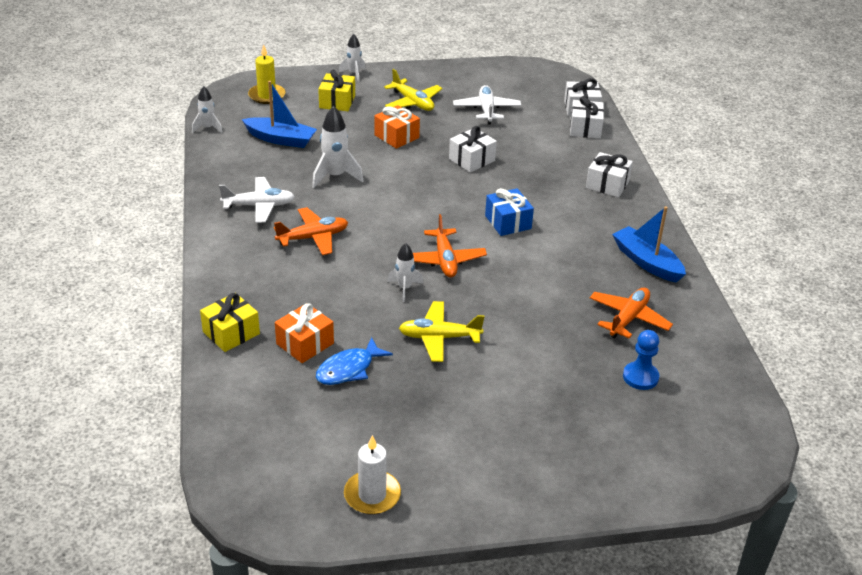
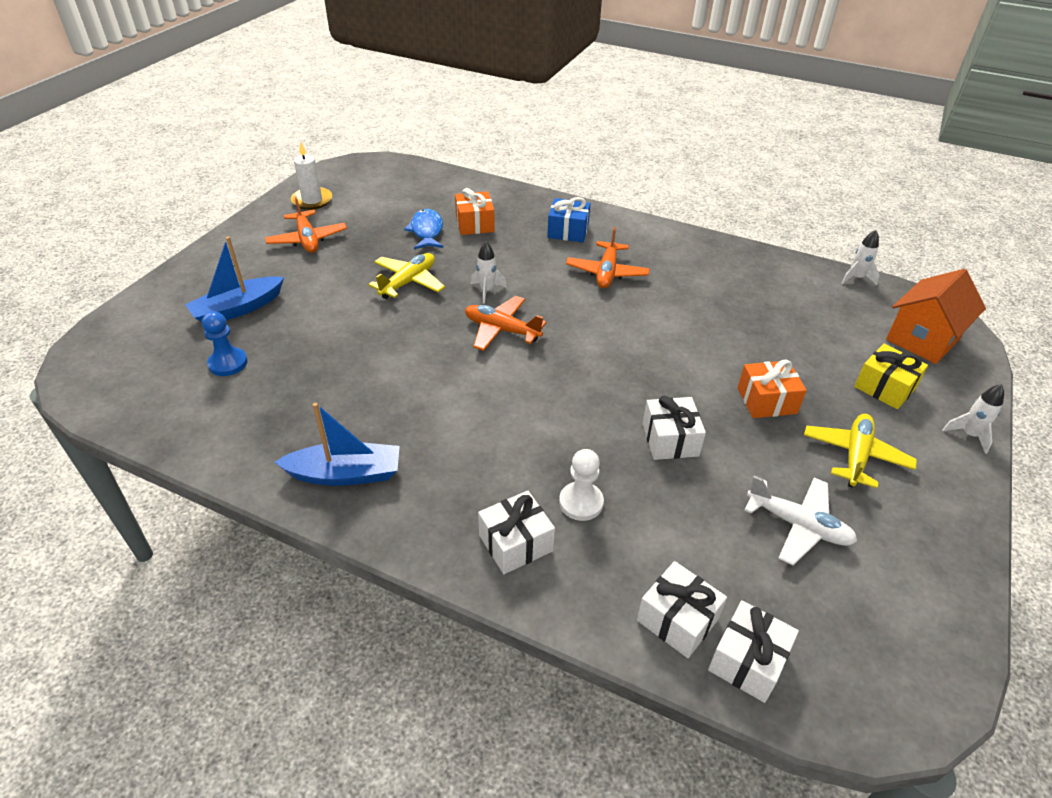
camera: 125 degrees right, 5 degrees up
(231, 333) = (521, 201): yellow gift -> none
(259, 206) = (683, 262): white plane -> none
(267, 95) = (922, 339): yellow candle -> orange house
(281, 139) = (806, 314): blue boat -> blue boat (238, 309)
(335, 176) = (704, 322): white rocket -> none
(413, 102) = (855, 456): yellow plane -> yellow plane turned 120 degrees clockwise
(508, 222) = (520, 403): blue gift -> blue gift (568, 231)
(555, 174) = (581, 502): none -> white pawn
(628, 318) = (293, 401): orange plane -> orange plane (307, 239)

